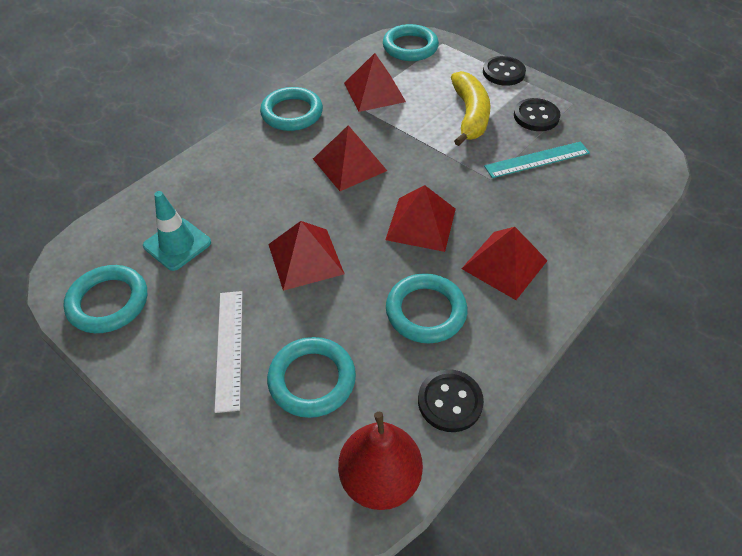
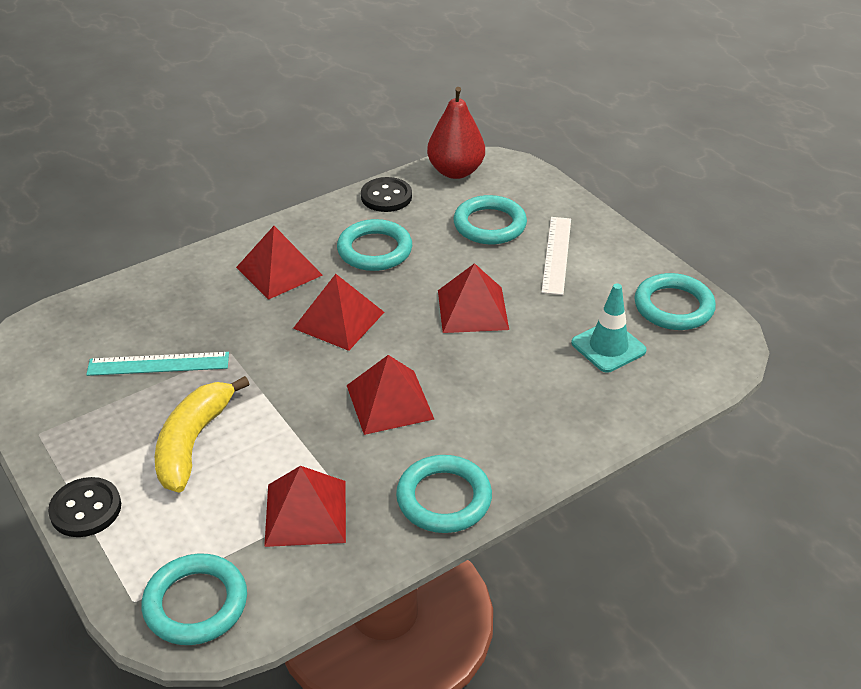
camera: 165 degrees left, 10 degrees down
(536, 116) = (106, 422): black button -> none

